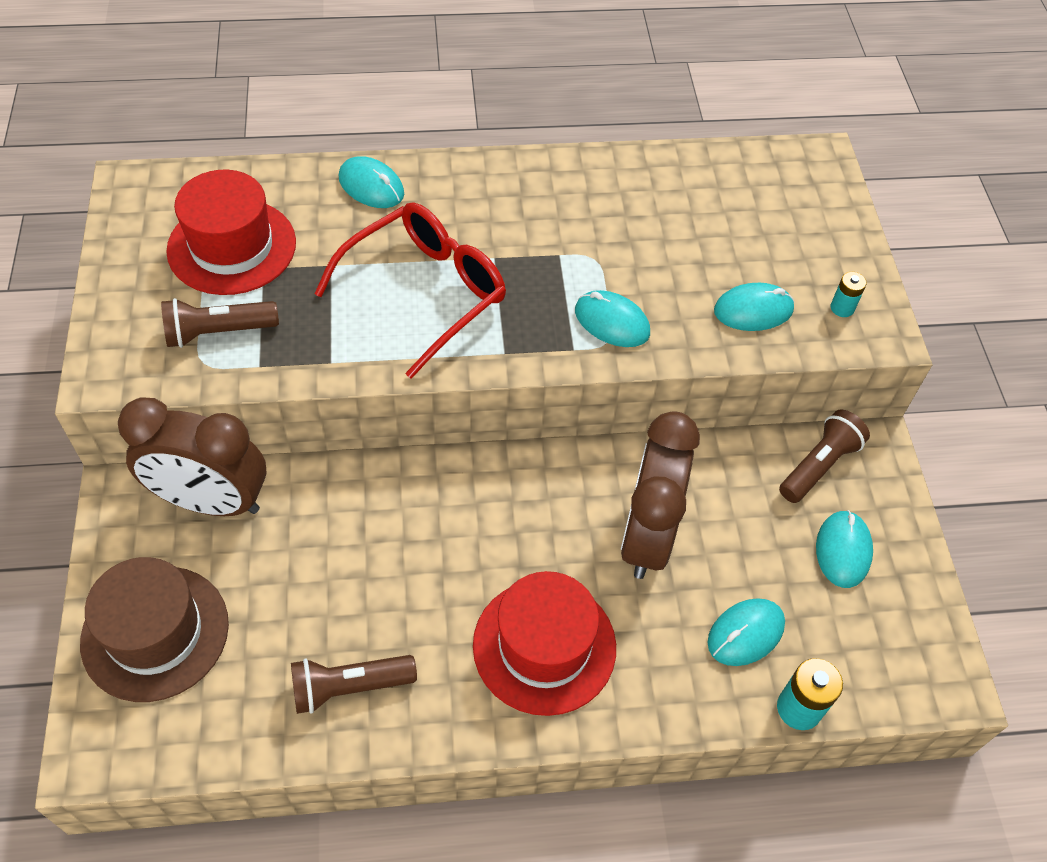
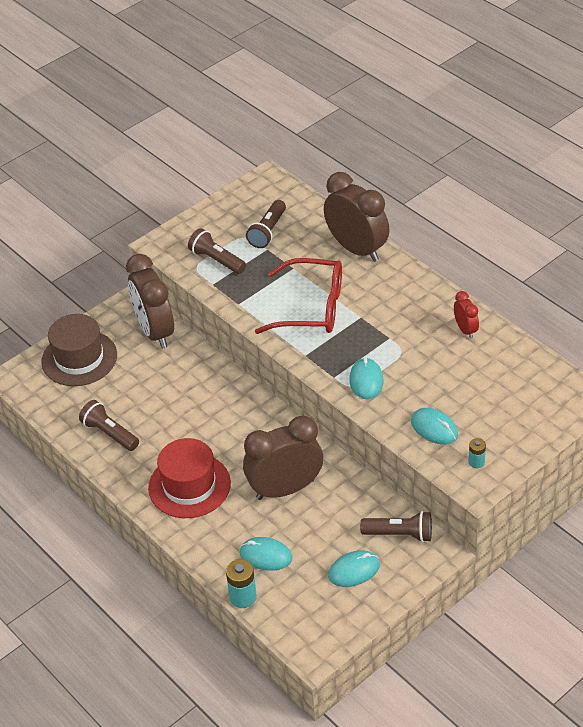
camera: 60 degrees right, 10 degrees down
(232, 246) = (268, 231): red hat -> brown flashlight
(371, 186) = (357, 249): turquoise mouse -> brown clock
(617, 182) = (465, 330): none -> red clock

